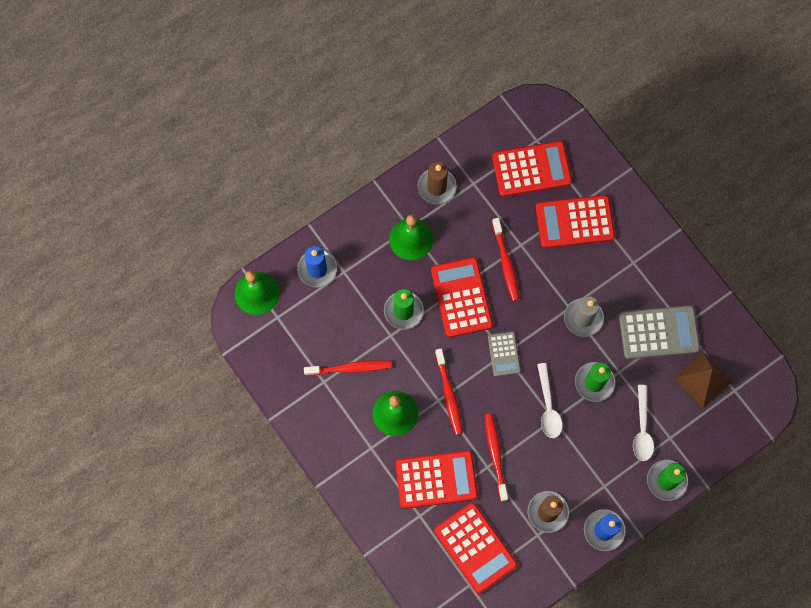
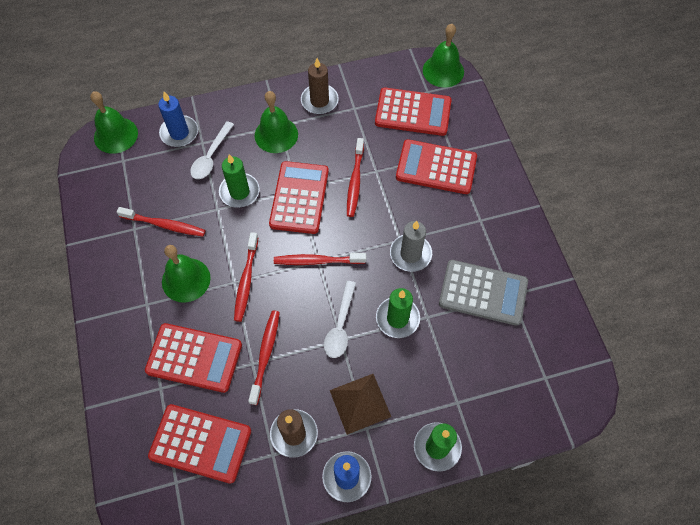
camera: 20 degrees right, 10 degrees down
(475, 548) = (200, 443): red calculator -> red calculator turned 60 degrees counterclockwise
(504, 354) = (317, 261): grey calculator -> red toothbrush
(543, 111) = (443, 71): none -> green bell
(642, 429) = (430, 383): white spoon -> white spoon (211, 157)
(703, 379) = (514, 354): brown pyramid -> brown pyramid (360, 403)

